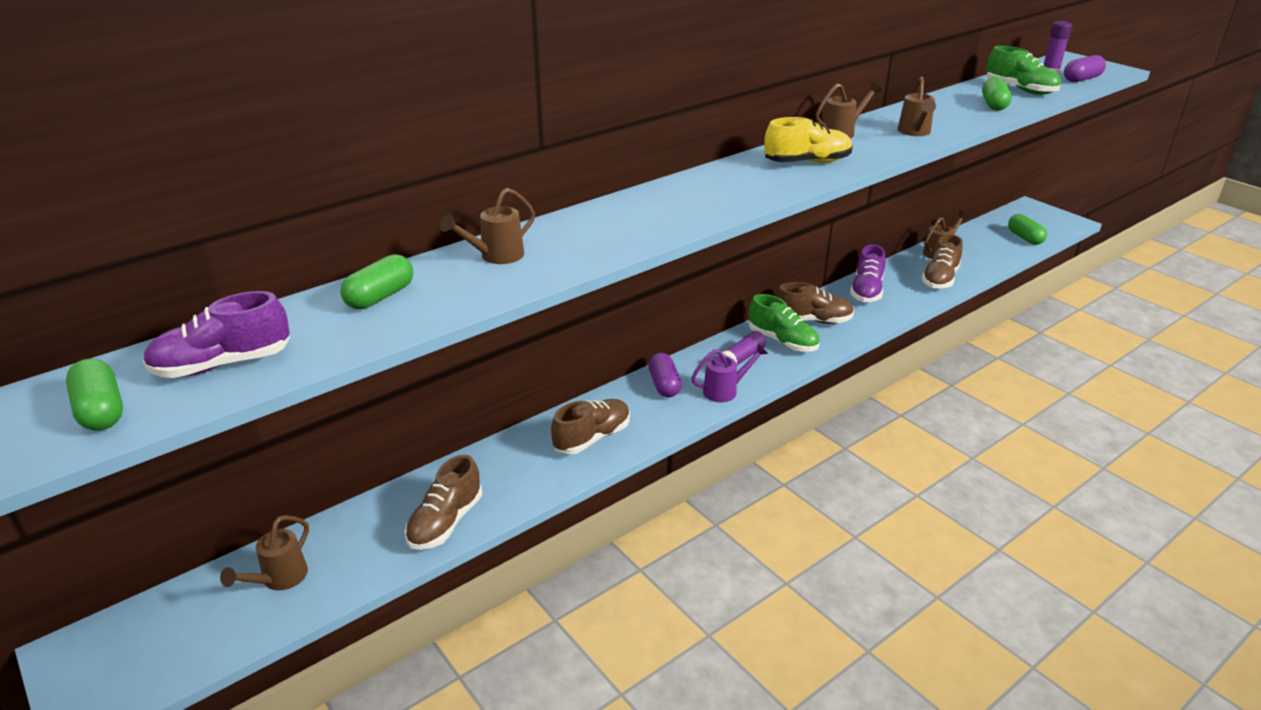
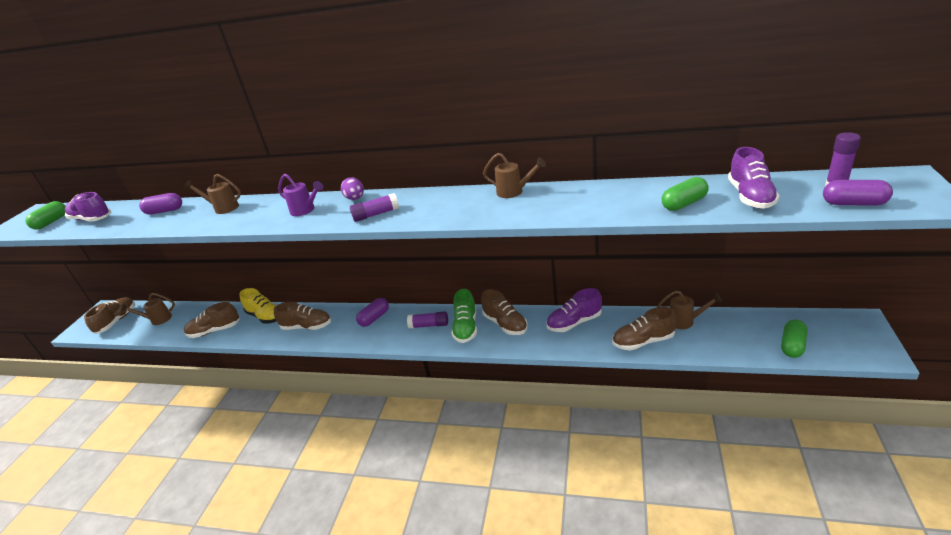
camera: 55 degrees right, 0 degrees up
(172, 637) = (117, 321): none -> brown shoe
(380, 297) = (165, 211): green capsule -> purple capsule
(681, 186) = (355, 198): none -> purple egg
(725, 391) = (390, 338): purple watering can -> purple watering can (305, 210)
(754, 189) = (376, 214): none -> purple glue stick
(807, 162) = (442, 207): yellow shoe -> yellow shoe (265, 316)
(914, 132) = (558, 208): brown watering can -> none
(1020, 90) = (750, 196): green shoe -> purple shoe

